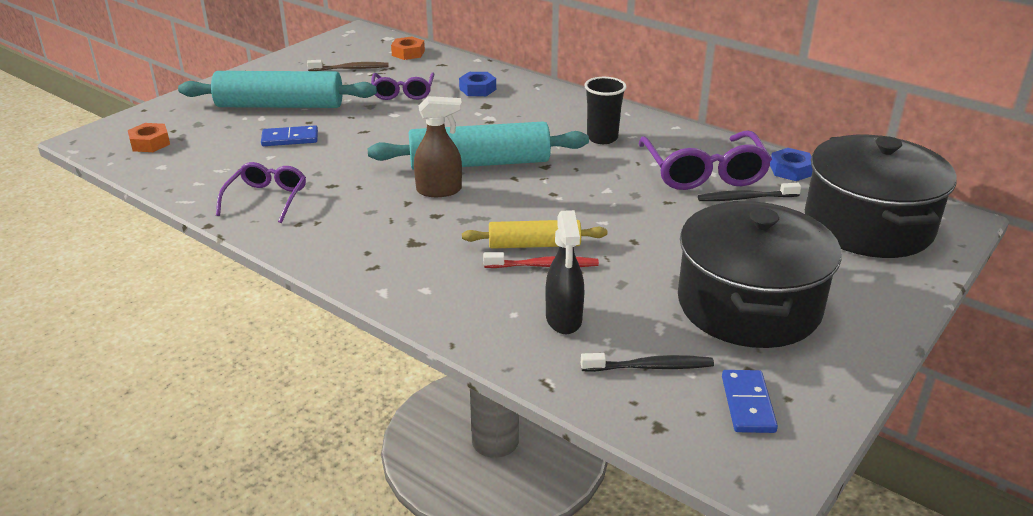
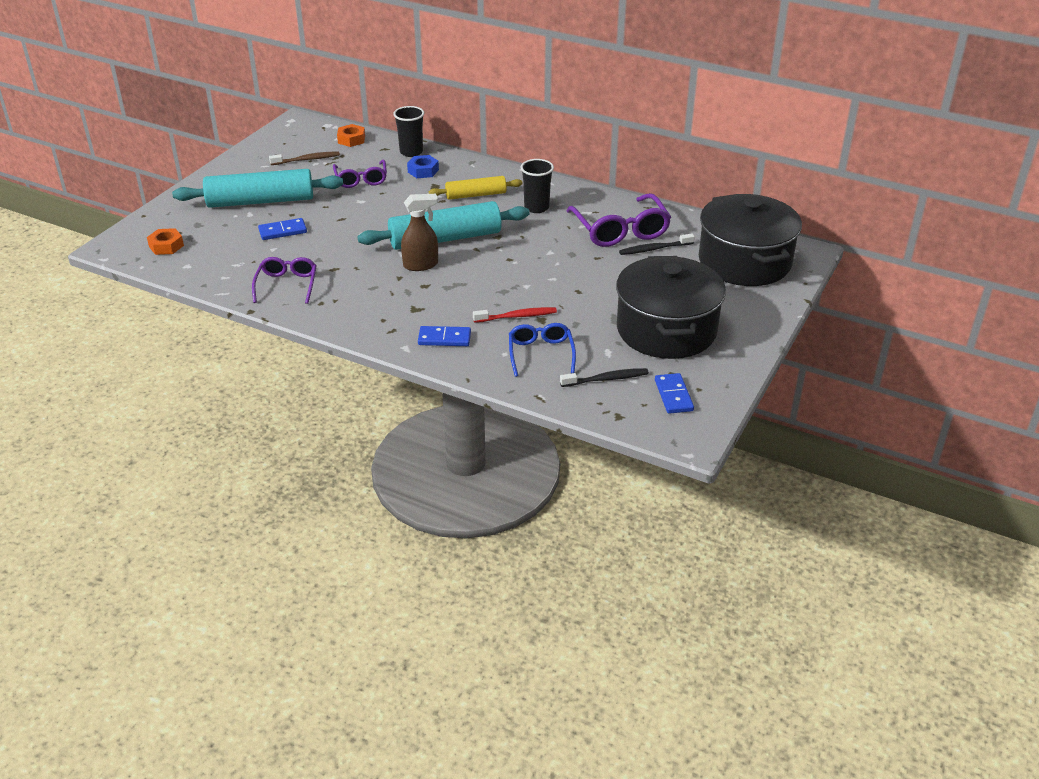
camera: 10 degrees left, 5 degrees up
(438, 285) = (444, 338): none -> blue domino
(470, 70) = (411, 152): none -> black cup
(534, 245) = (506, 301): yellow rolling pin -> yellow rolling pin (476, 195)
(564, 319) = (541, 353): black spray bottle -> blue glasses
(790, 170) = (685, 222): blue nut -> none

